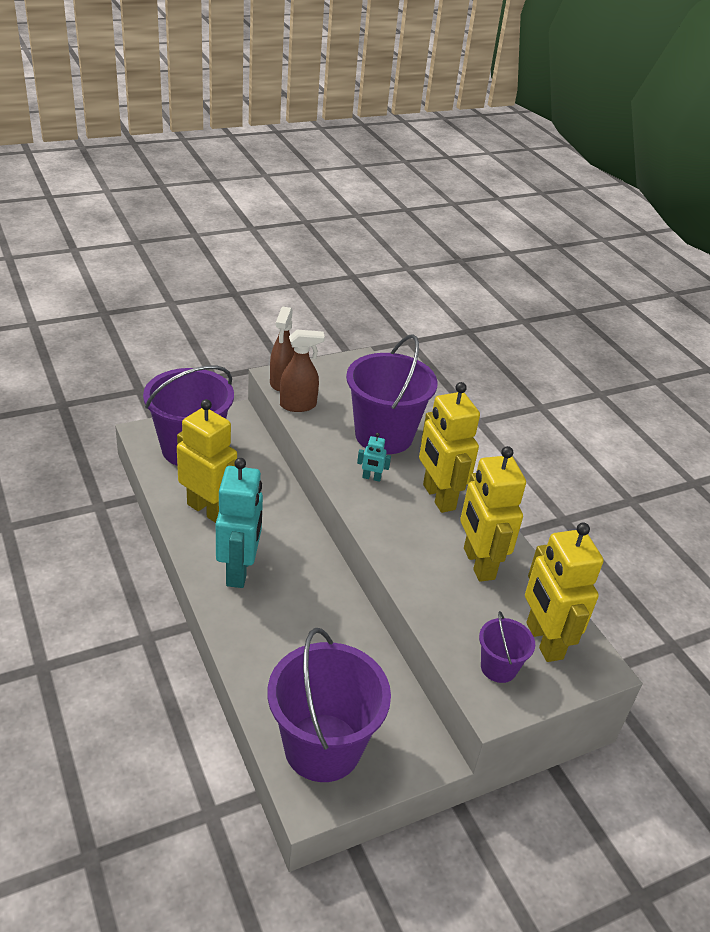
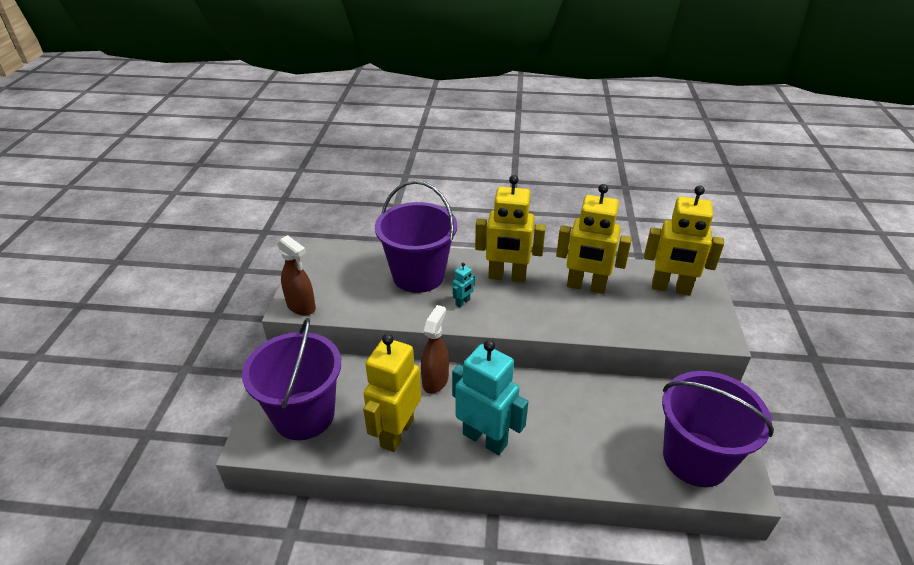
camera: 55 degrees left, 0 degrees up
(208, 510) = (396, 433): yellow robot -> yellow robot turned 45 degrees counterclockwise
(298, 405) = (341, 308): brown spray bottle -> brown spray bottle (435, 380)
(498, 667) = (687, 319): purple bucket -> none

